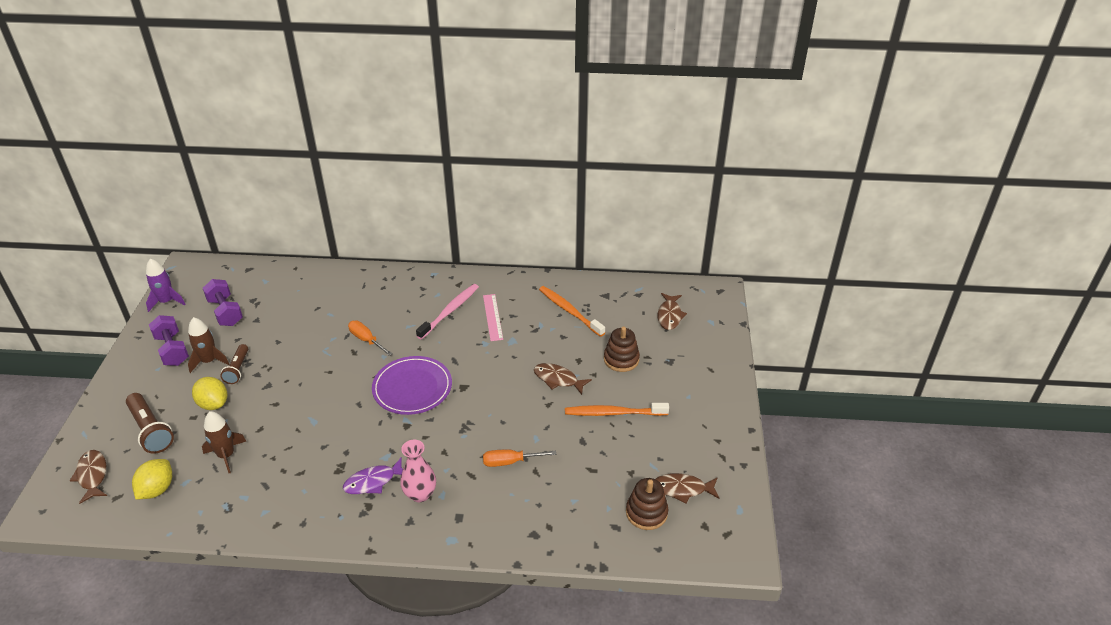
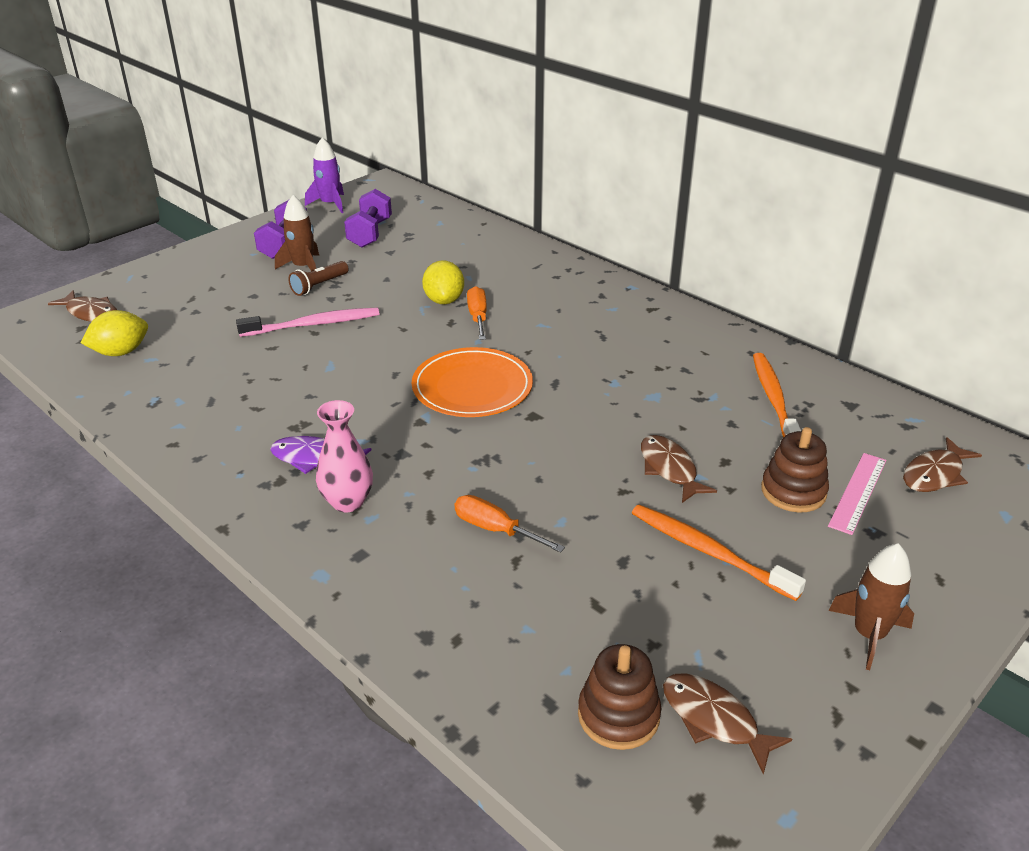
camera: 40 degrees right, 5 degrees down
(92, 475) = (91, 313): brown fish -> brown fish turned 105 degrees clockwise
(151, 430) = (181, 301): brown flashlight -> none
(213, 404) = (260, 305): yellow lemon -> yellow lemon (444, 300)
(226, 455) = (213, 355): brown rocket -> brown rocket (869, 635)
(412, 388) = (472, 387): purple plate -> orange plate
(450, 311) = (609, 331): pink toothbrush -> pink toothbrush (314, 324)
(492, 317) = (656, 360): pink ruler -> pink ruler (857, 492)

